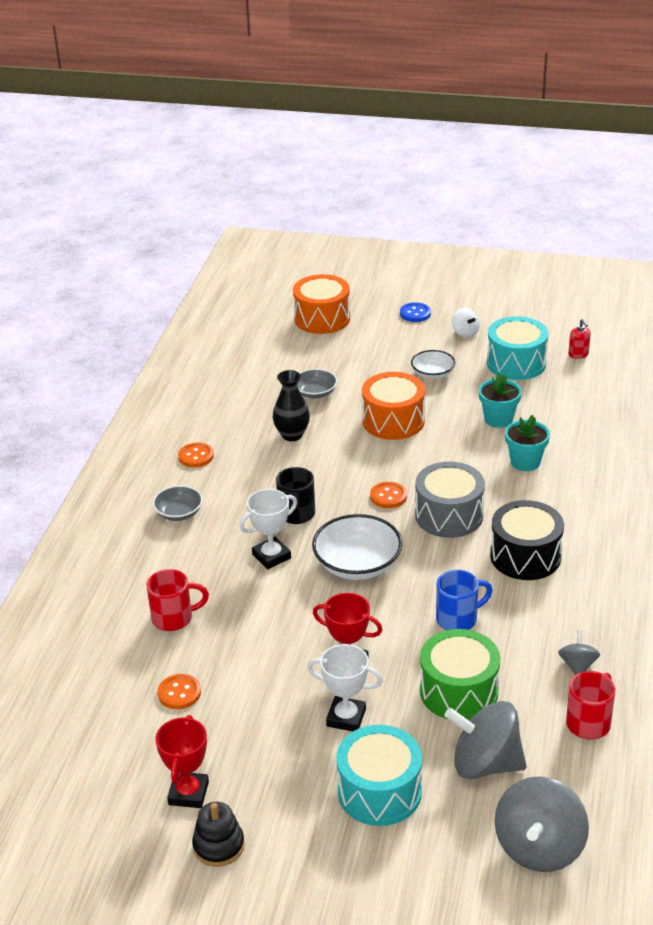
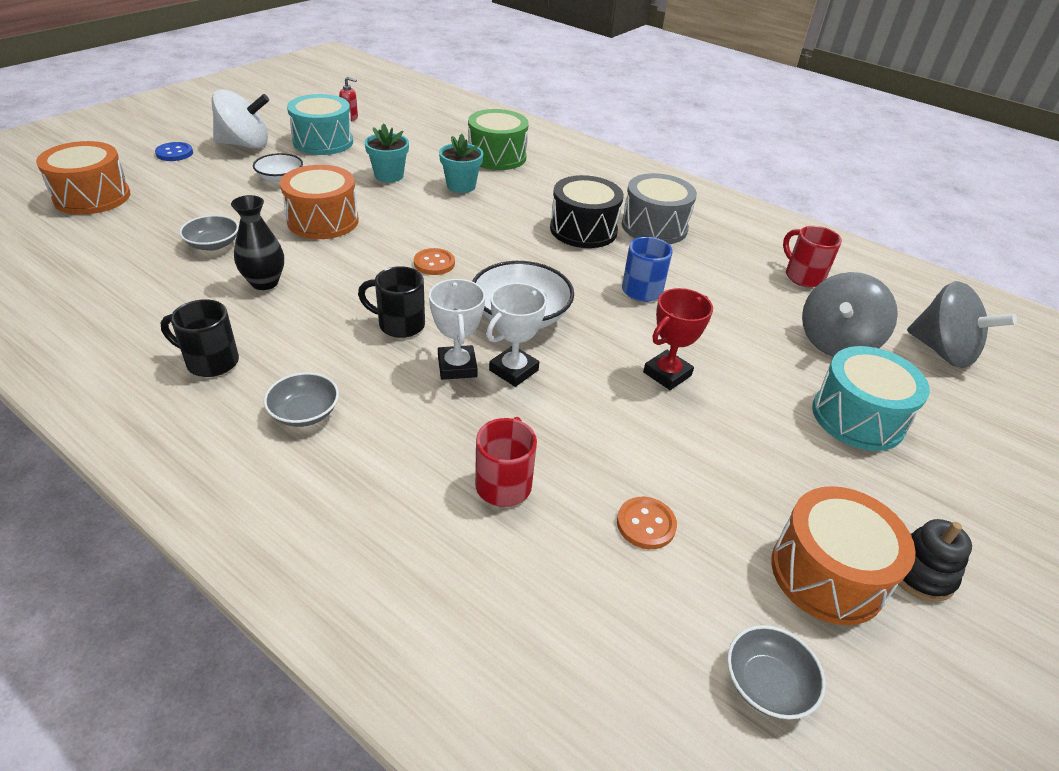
camera: 70 degrees left, 5 degrees up
(85, 776) = (767, 684): none -> grey bowl
(188, 793) = (827, 574): red trophy -> orange drum
(196, 456) = (210, 362): orange button -> black mug
(346, 717) = (745, 403): white trophy -> white trophy (513, 370)
(449, 515) = (495, 243): grey drum -> grey drum (654, 227)
(459, 691) = (737, 323): green drum -> green drum (497, 156)
(465, 333) = (245, 144): white spinning top -> white spinning top, size x1.99
(577, 665) = (733, 257): grey spinning top -> none

